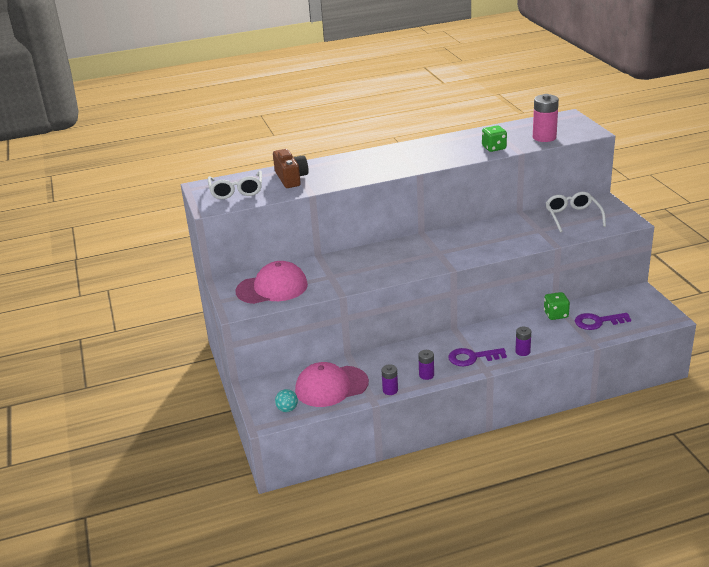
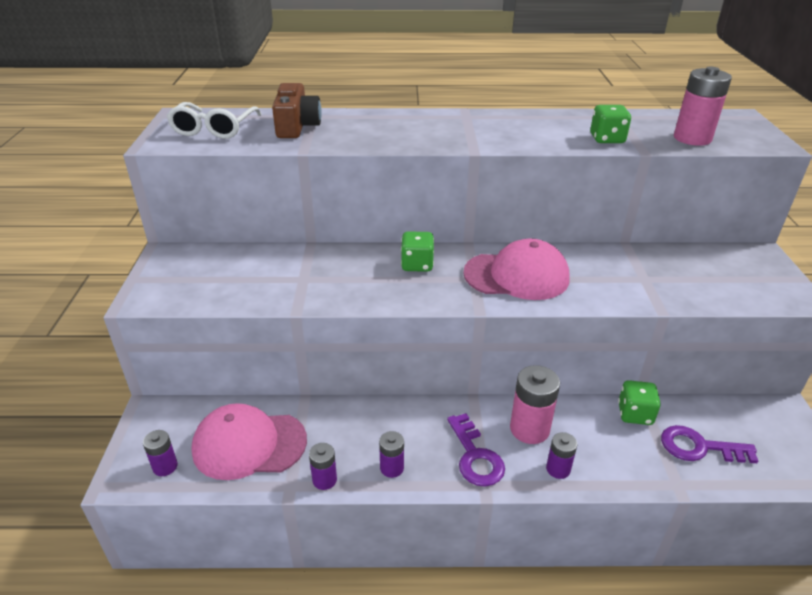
camera: 15 degrees right, 5 degrees up
(272, 288) = (215, 277): pink cap -> pink cap (516, 276)
(287, 409) = (165, 466): turquoise ball -> purple battery
(397, 252) = (417, 265): none -> green dice
(472, 357) = (475, 456): purple key -> purple key turned 120 degrees counterclockwise
(497, 337) = (529, 429): none -> pink battery
(572, 216) = (705, 268): white glasses -> none

